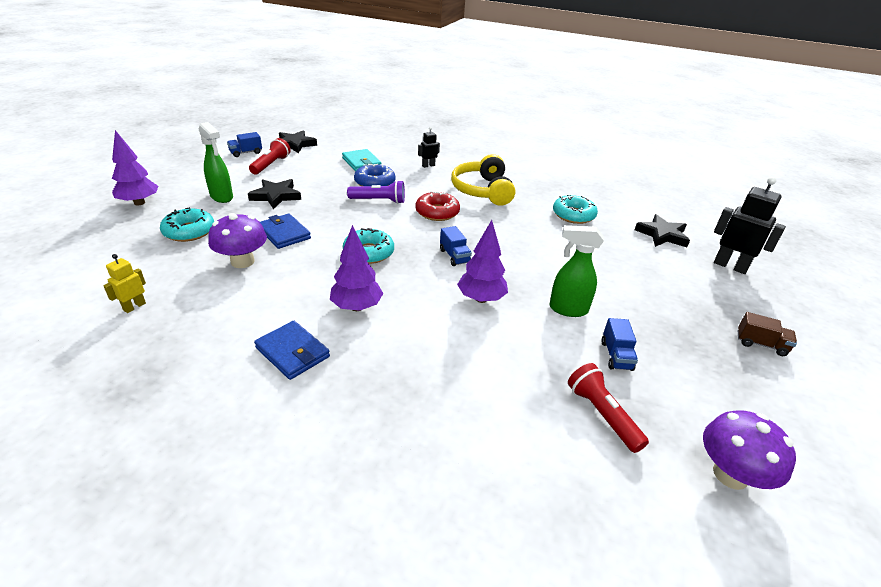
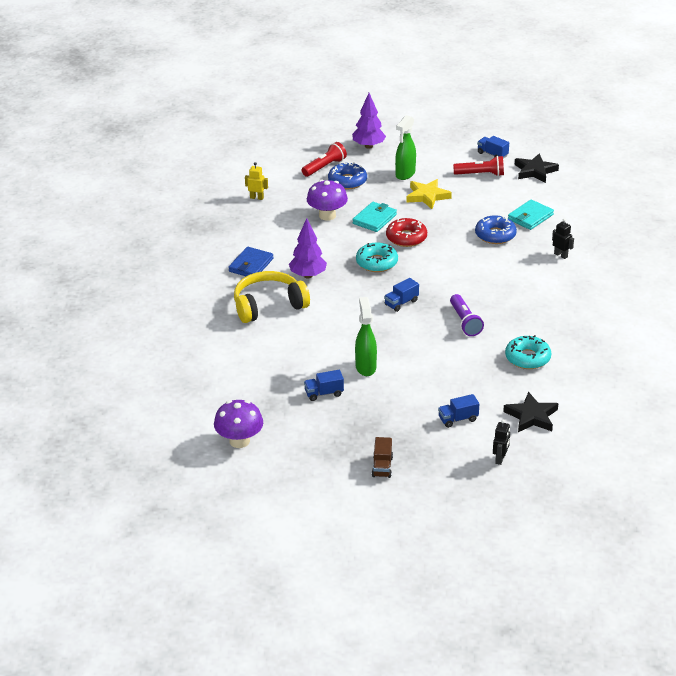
camera: 75 degrees right, 0 degrees up
(189, 231) = (347, 181): turquoise donut -> blue donut
(276, 196) = (427, 196): black star -> yellow star
(284, 233) = (374, 219): blue wallet -> turquoise wallet
(379, 201) = (462, 246): purple flashlight -> purple flashlight (465, 322)
(437, 212) = (467, 280): red donut -> red donut (406, 238)
(481, 299) = (352, 325): purple tree -> none
(482, 190) = (533, 297): yellow headphones -> yellow headphones (268, 305)
(602, 415) = (262, 390): red flashlight -> red flashlight (324, 167)
(667, 273) = (458, 419): none -> blue truck
(730, 266) = (500, 459): black robot -> black robot, size x0.53

